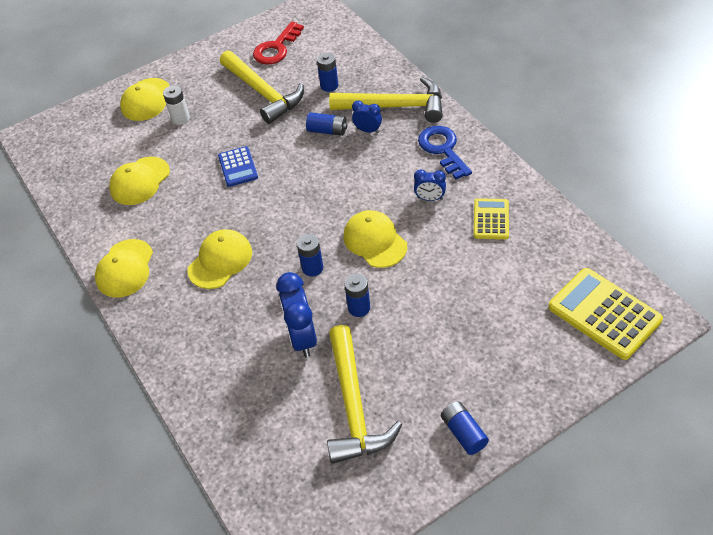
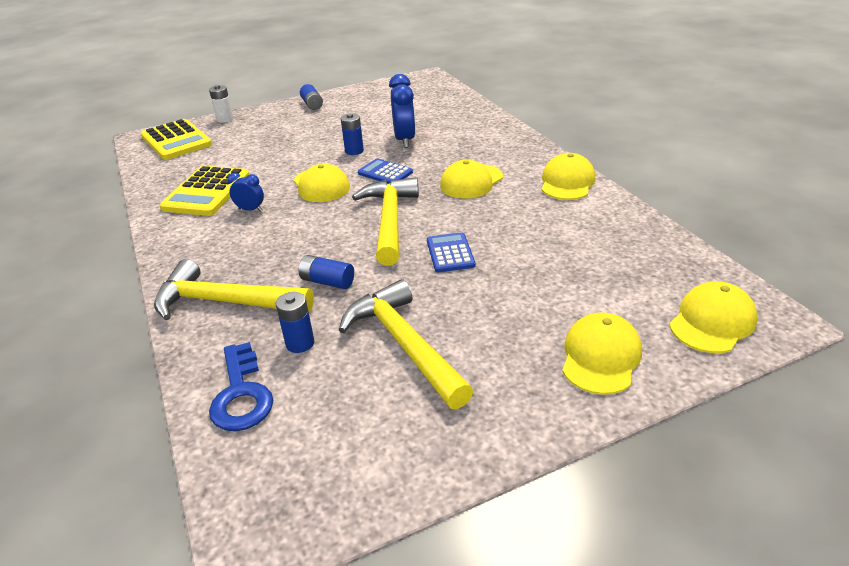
camera: 175 degrees left, 15 degrees down
(140, 181) = (575, 249): yellow cap -> yellow cap (712, 322)
(180, 118) = (535, 320): white battery -> white battery (225, 119)
(276, 48) = (365, 430): red key -> none
(312, 268) = (385, 173): blue battery -> blue calculator
(354, 406) = (377, 114): yellow hammer -> yellow hammer (390, 220)
(368, 130) = (277, 277): blue clock -> none
(443, 149) = (204, 249): blue key -> blue key (241, 394)
(491, 219) = (207, 192): yellow calculator -> yellow calculator, size x1.72

